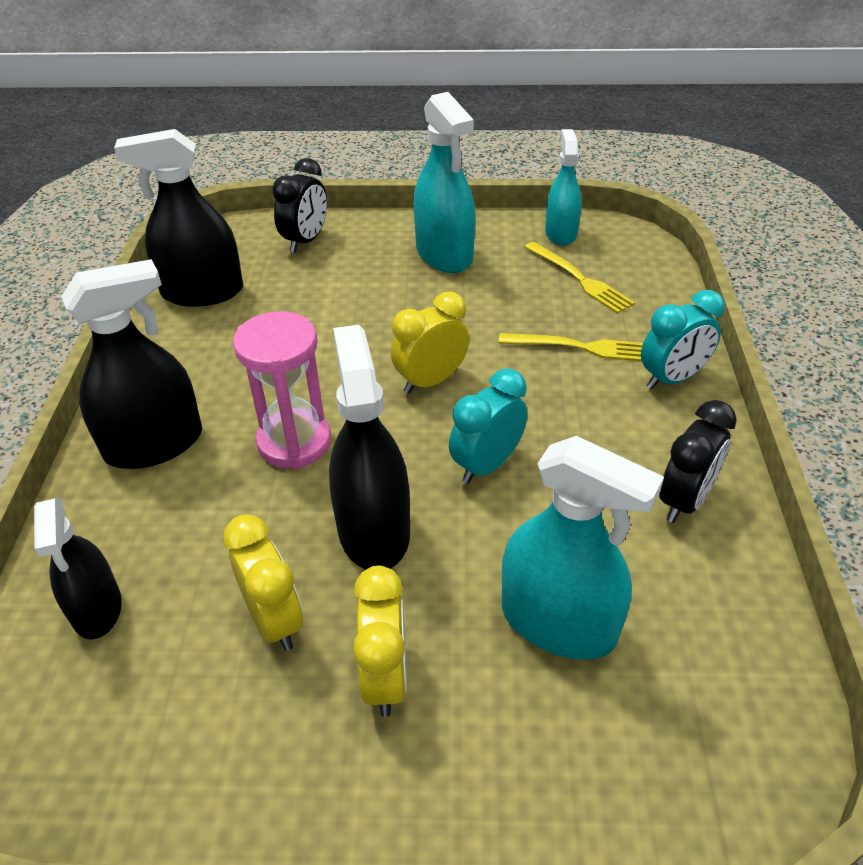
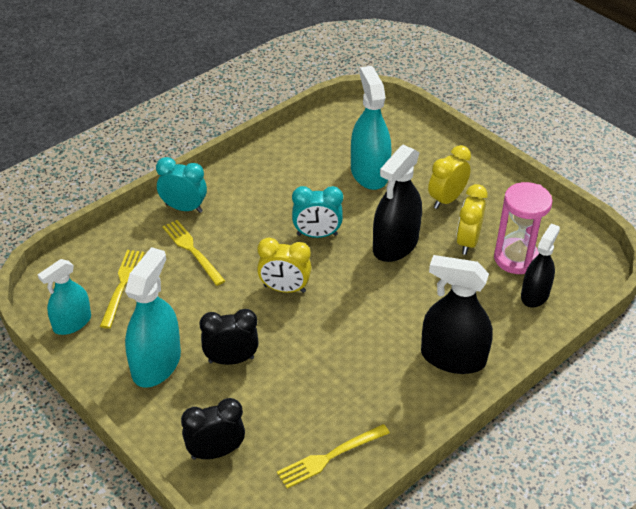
camera: 135 degrees left, 0 degrees up
(202, 292) = (330, 457): black spray bottle -> yellow fork
(294, 442) = (385, 307): pink hourglass -> pink hourglass (516, 258)
(684, 500) = (266, 170): black clock -> black clock (231, 360)

